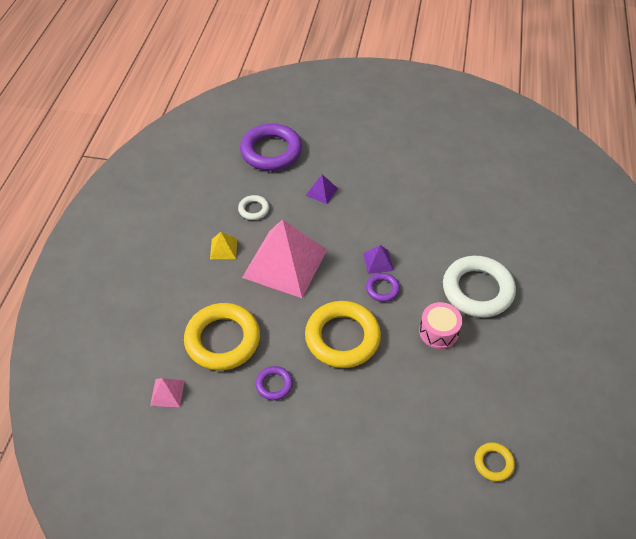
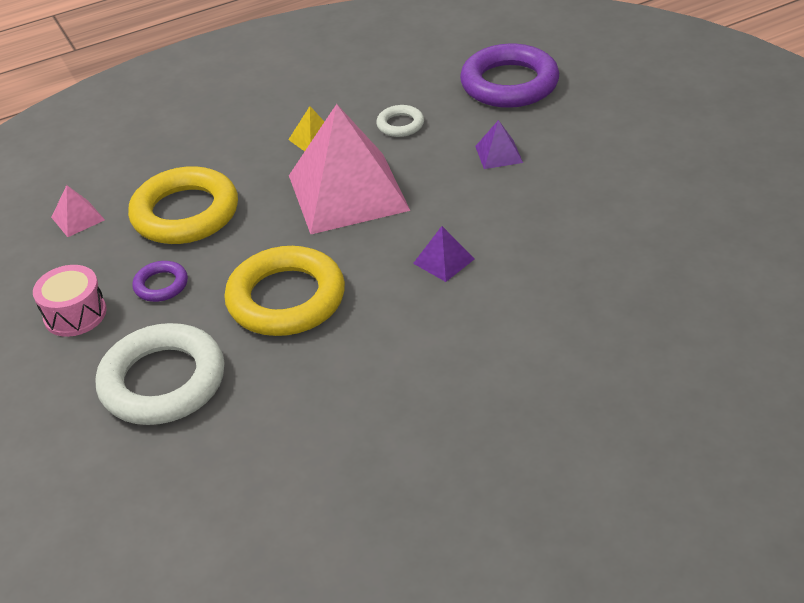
camera: 55 degrees right, 10 degrees down
(382, 289) = (402, 289): purple ring -> none
(438, 332) = (390, 377): pink drum -> pink drum (75, 314)
(477, 290) = (509, 376): white ring -> white ring (163, 381)
(493, 463) = (223, 548): yellow ring -> none

